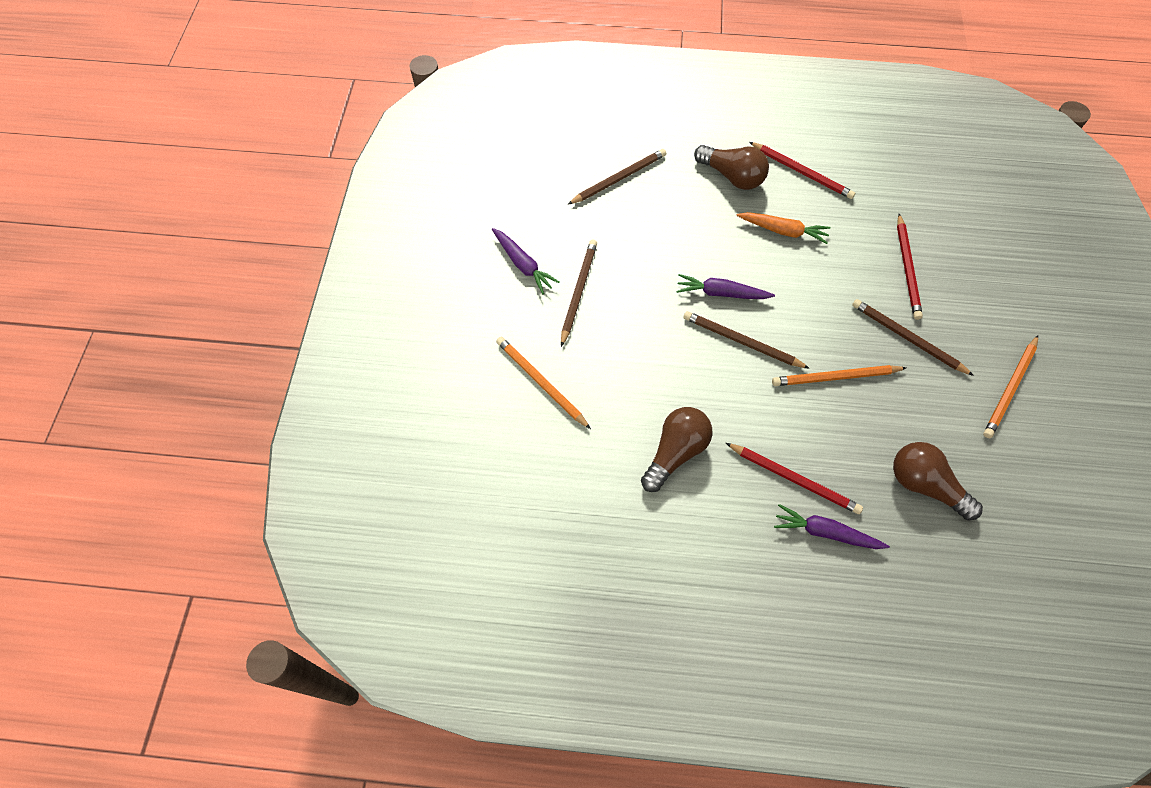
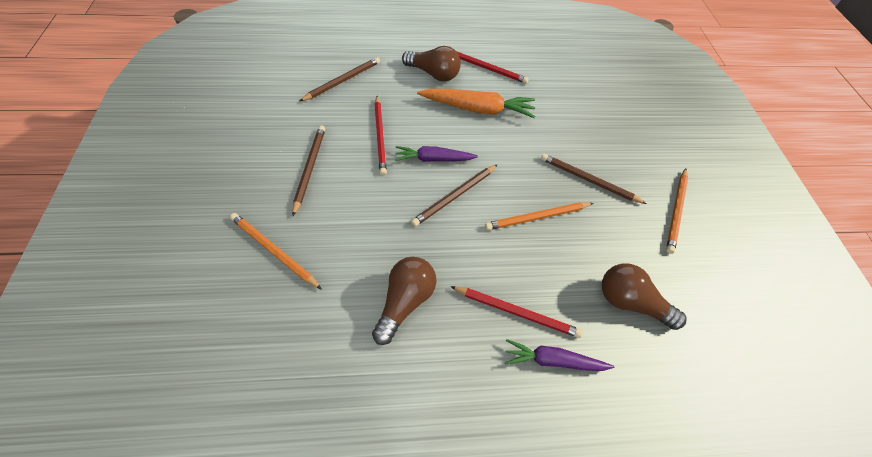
camera: 15 degrees left, 5 degrees down
(523, 265) = (259, 151): purple carrot -> none
(741, 342) = (455, 196): brown pencil -> brown pencil turned 60 degrees counterclockwise
(783, 231) = (478, 109): orange carrot -> orange carrot, size x1.57
(907, 269) = (577, 129): red pencil -> red pencil (380, 136)

